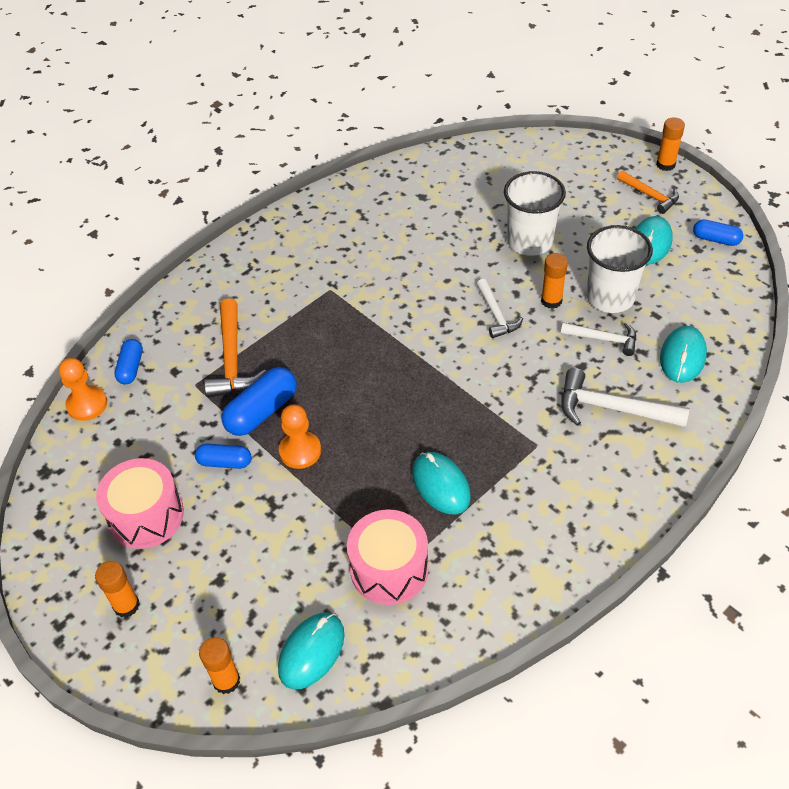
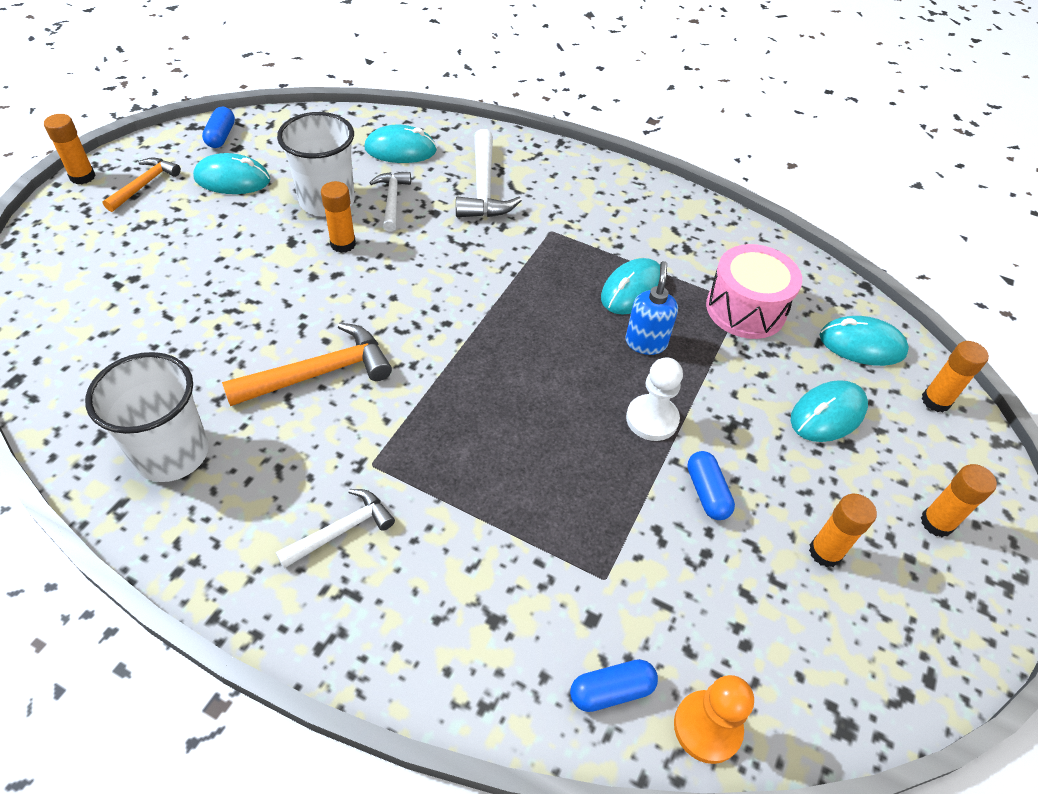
camera: 115 degrees left, 0 degrees up
(146, 515) = (825, 552): pink drum -> orange glue stick
(232, 359) = (542, 546): orange hammer -> orange hammer (319, 373)
(252, 579) = (827, 414): none -> turquoise mouse
(262, 411) = (614, 478): blue capsule -> none
(300, 451) = (652, 419): orange pawn -> white pawn
(377, 474) = (646, 342): none -> blue soap dispenser
(496, 315) = (377, 285): white hammer -> white hammer (341, 530)
(530, 241) = (240, 274): white cup -> white cup (172, 454)

